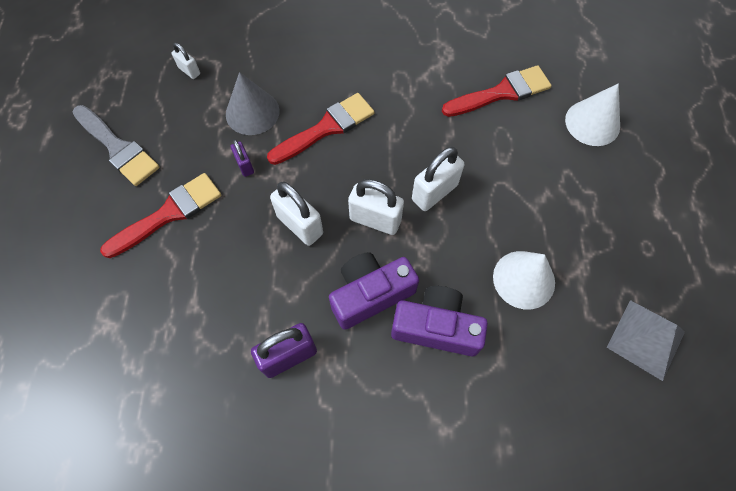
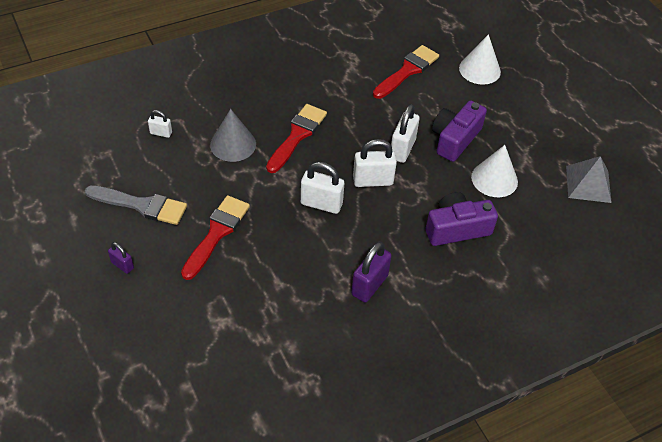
camera: 30 degrees left, 15 degrees down
(245, 165) = (253, 181): purple padlock -> purple padlock (122, 265)
(370, 294) = (400, 227): purple camera -> purple camera (455, 139)

